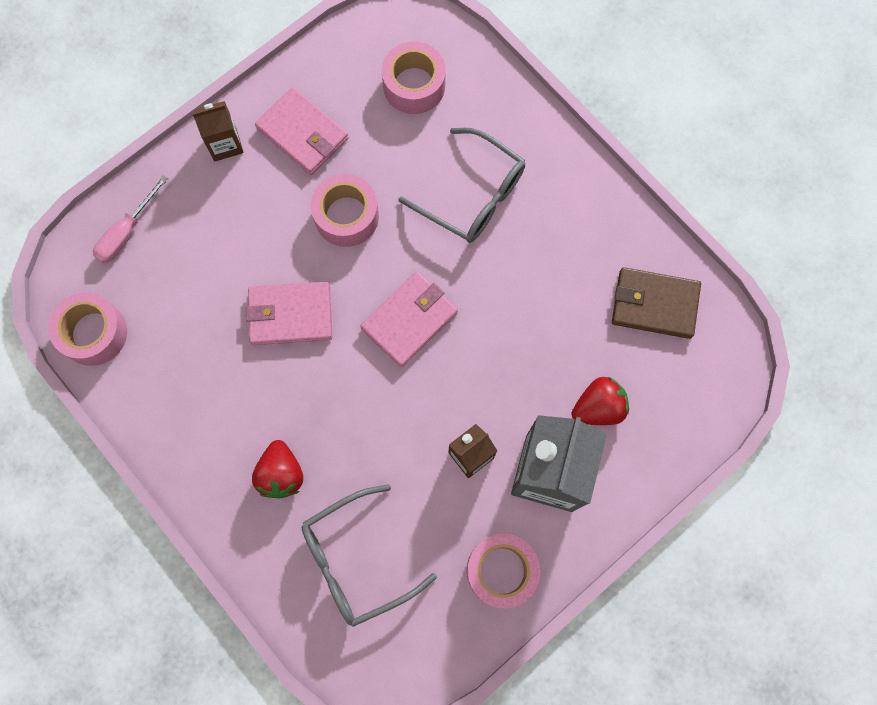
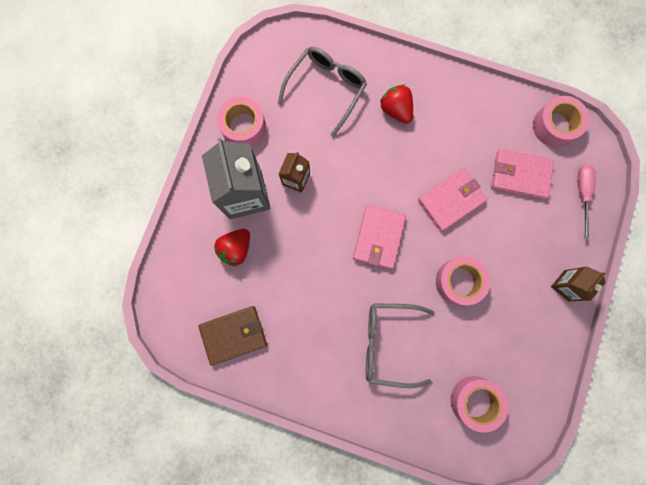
camera: 150 degrees right, 5 degrees up
(303, 134) = (523, 322): pink wallet -> pink wallet (520, 175)

